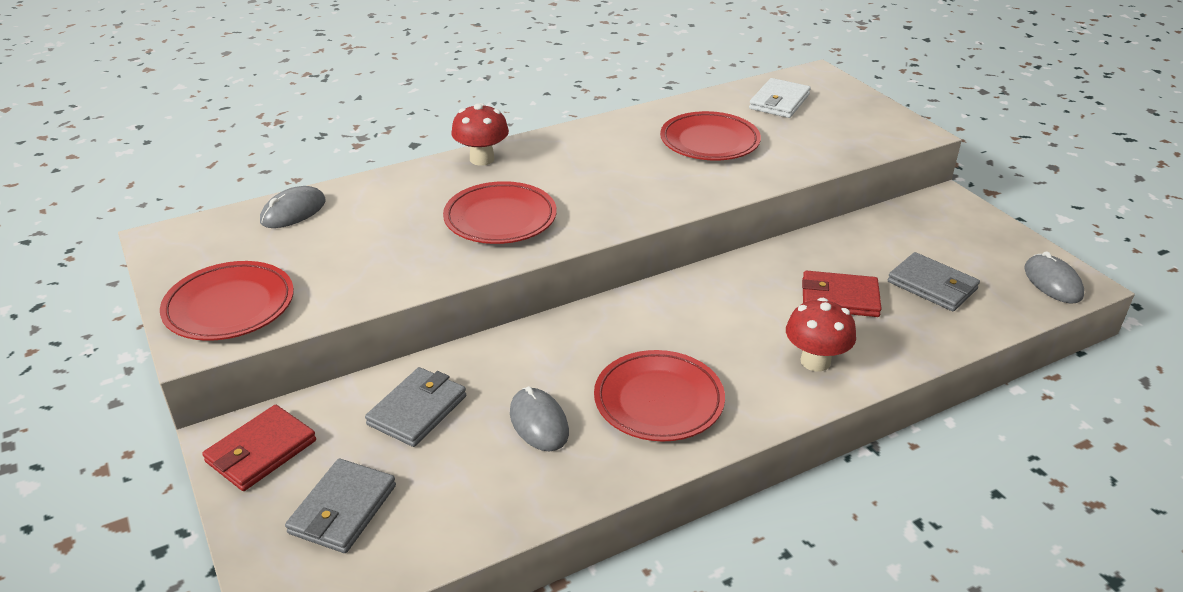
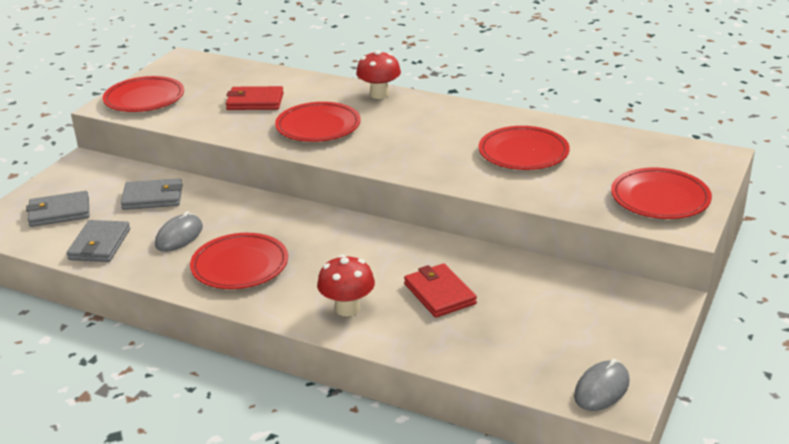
camera: 55 degrees right, 5 degrees down
(261, 451) = (81, 173): red wallet -> red wallet (255, 102)
(293, 211) = (248, 73): grey mouse -> none
(779, 102) = (636, 156): white wallet -> none
(860, 122) = (660, 199): none -> red plate
(932, 285) = (512, 329): grey wallet -> grey wallet (99, 244)

